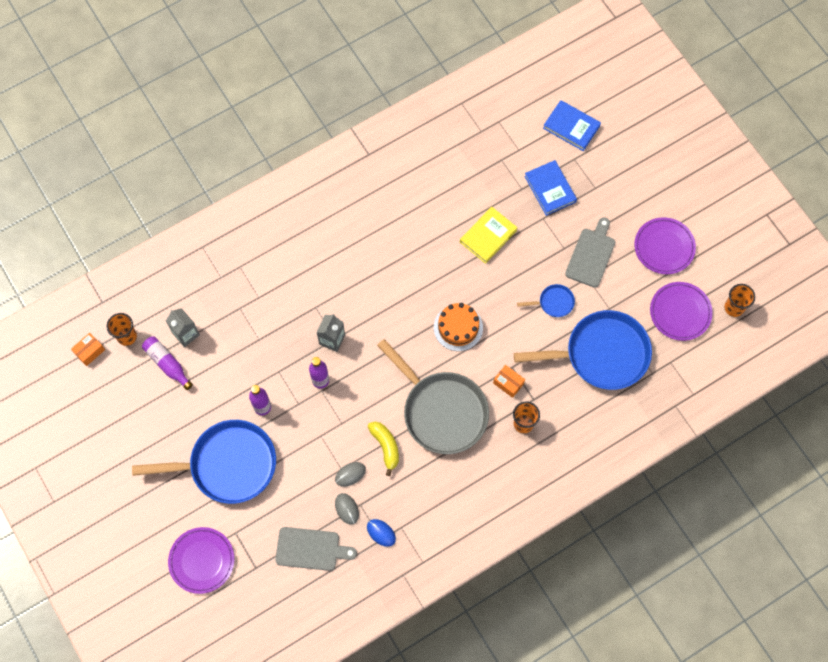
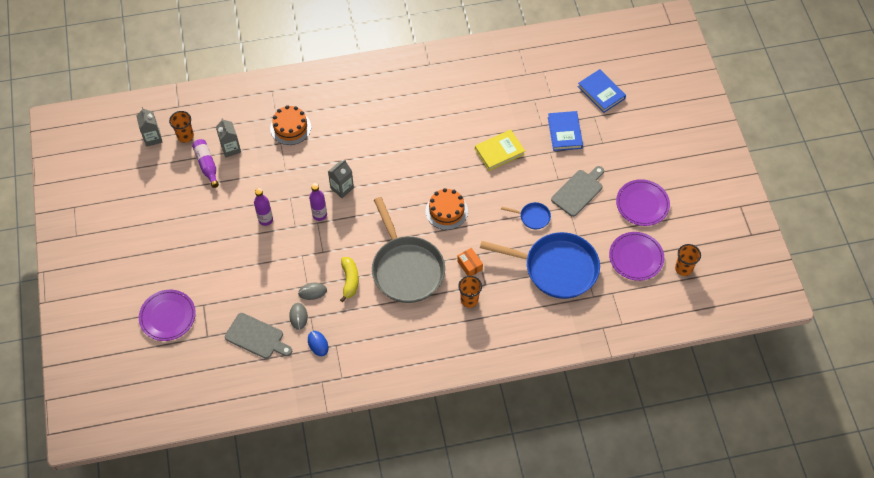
camera: 20 degrees right, 10 degrees down
(89, 351) = (152, 138): orange box -> grey carton
(228, 465) = (220, 253): blue pan -> none
(243, 285) = (290, 127): none -> orange cake

